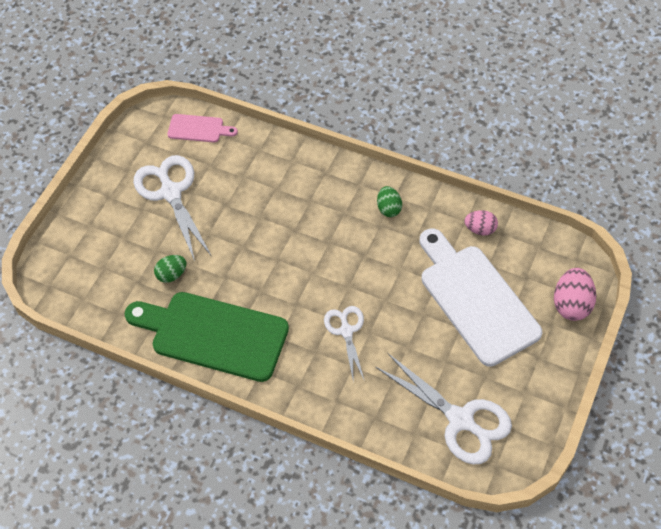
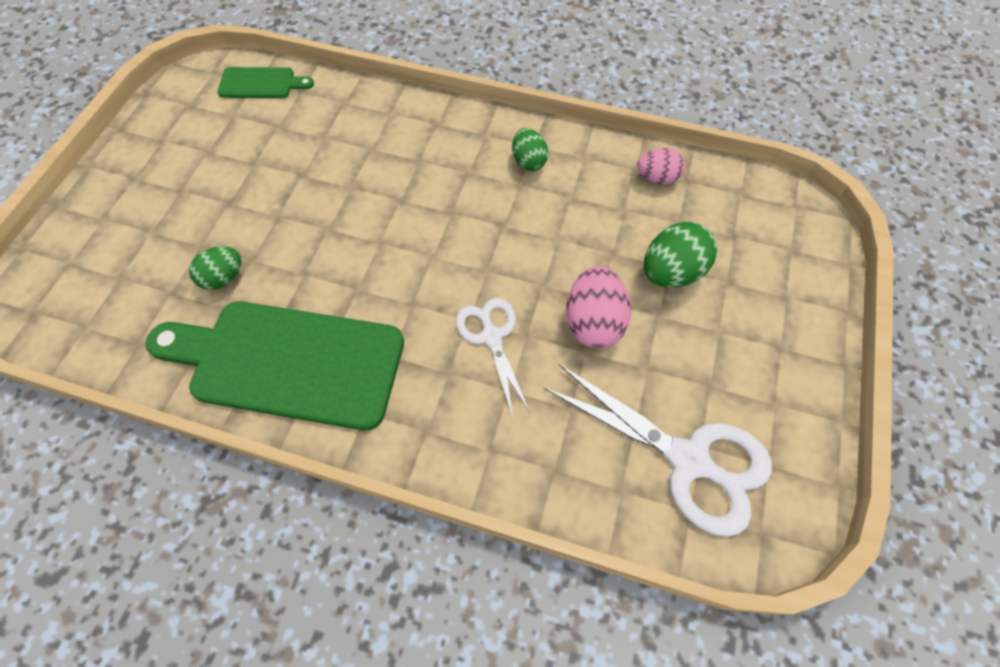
camera: 10 degrees left, 5 degrees up
(171, 192) = (223, 165): white scissors -> none
(198, 129) = (261, 83): pink cutting board -> green cutting board
(475, 299) = (671, 272): white cutting board -> green egg
(571, 304) = (806, 267): pink egg -> pink egg (593, 322)

